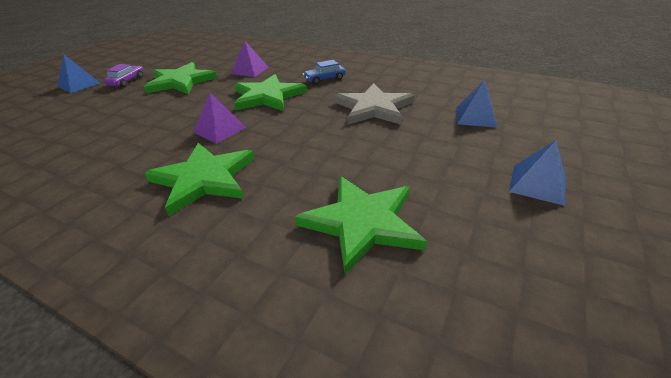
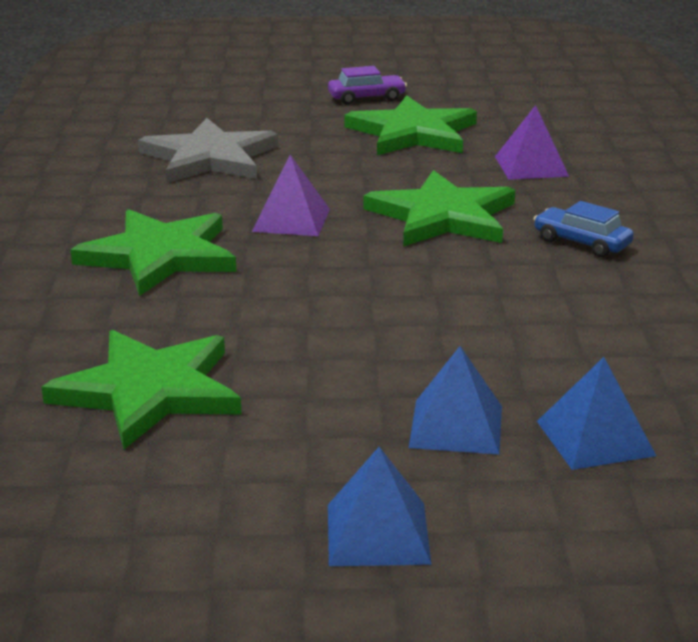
camera: 60 degrees right, 10 degrees down
(79, 84) = (318, 75): blue pyramid -> blue pyramid (456, 426)
(373, 108) = (509, 321): grey star -> grey star (209, 158)

